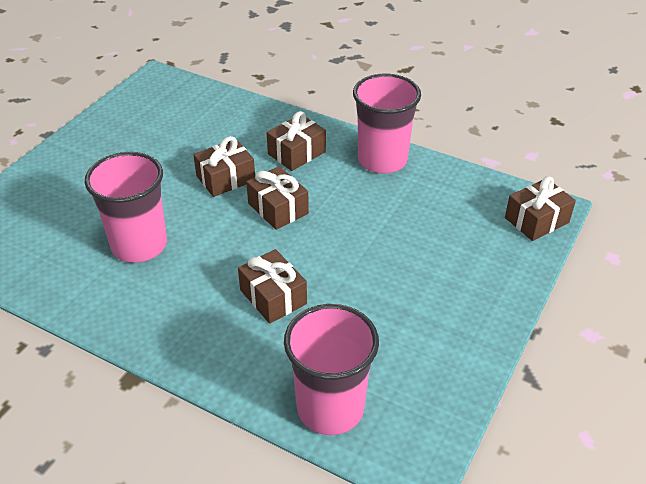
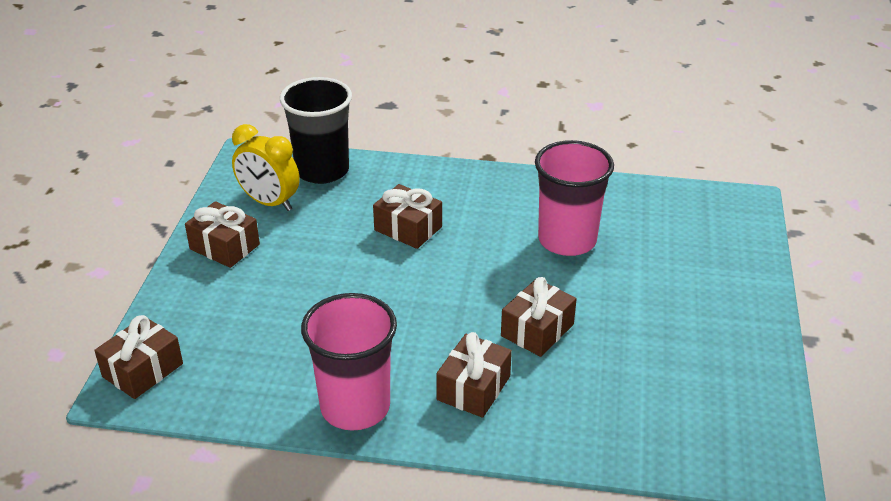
camera: 160 degrees right, 5 degrees down
(278, 208) = (453, 310): brown gift -> brown gift (224, 247)
(330, 408) = (322, 170): pink cup -> black cup
(404, 372) = (269, 203): none -> yellow clock

